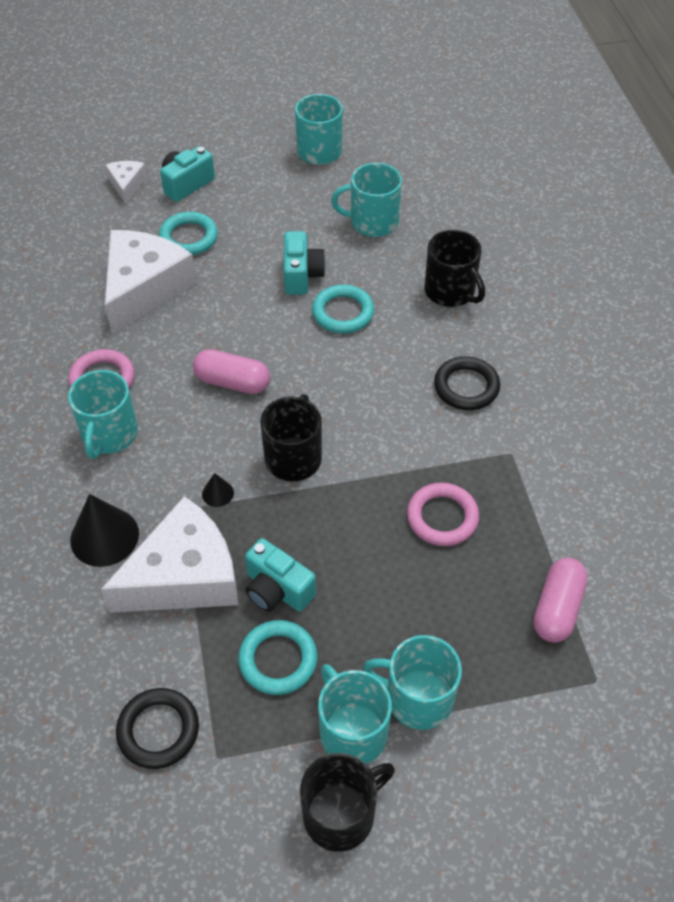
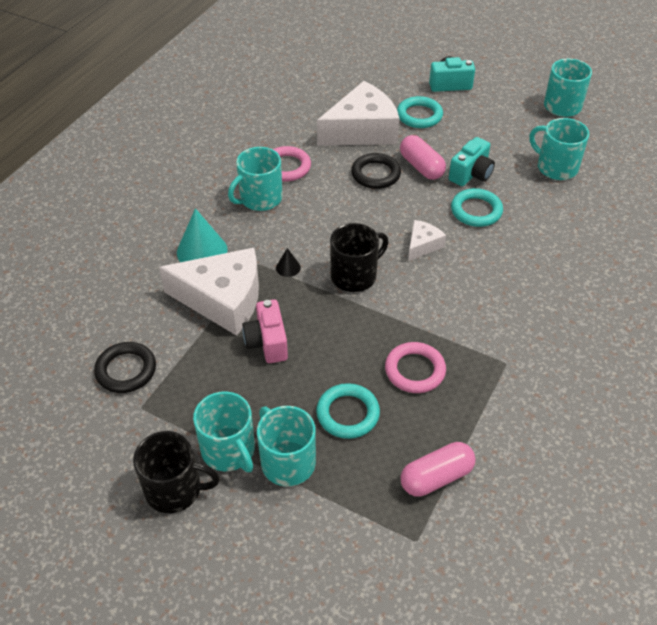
camera: 40 degrees right, 5 degrees down
(104, 536) = (202, 251): black cone -> turquoise cone
(127, 185) = (411, 67): white cheese -> white cheese (422, 245)
(232, 382) = (361, 211): pink capsule -> pink capsule (421, 167)
(277, 590) = (267, 342): turquoise camera -> pink camera
(278, 660) = (227, 381): turquoise ring -> turquoise ring (348, 414)
(352, 731) = (229, 450): turquoise mug -> turquoise mug turned 135 degrees clockwise
(450, 291) = (568, 239): black mug -> none
(466, 387) = (517, 303): black ring -> black ring (375, 174)

